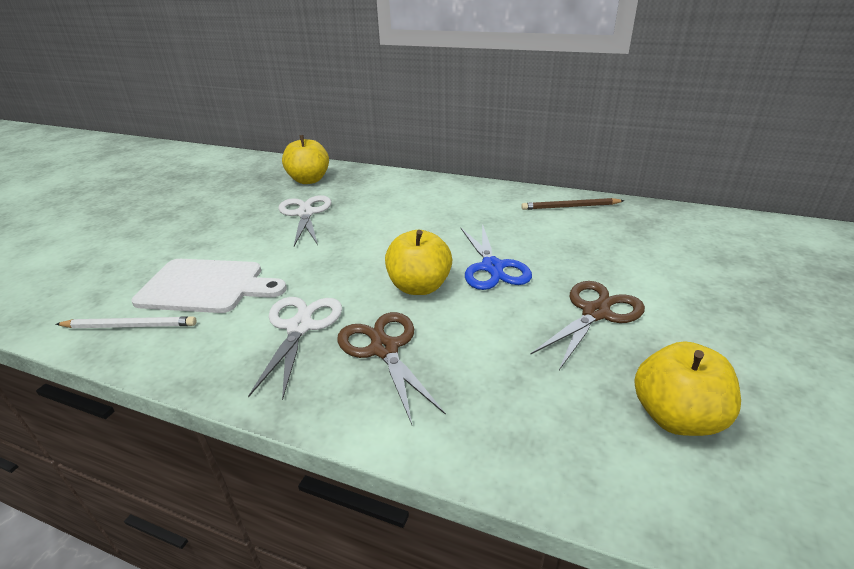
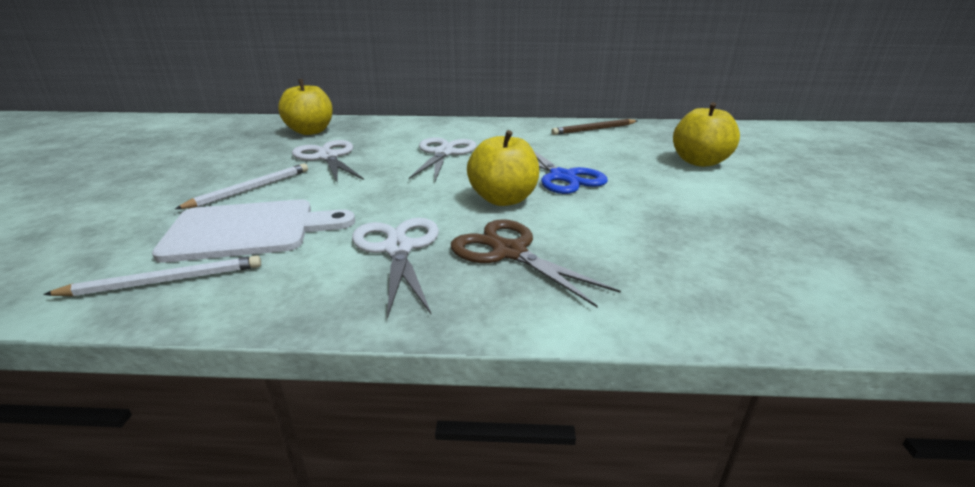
camera: 20 degrees left, 5 degrees down
(229, 242) = (250, 189): none -> white pencil
(403, 221) = (443, 153): none -> white scissors
(595, 313) = (683, 197): brown scissors -> none
(676, 417) = (817, 257): yellow apple -> yellow apple (699, 162)

